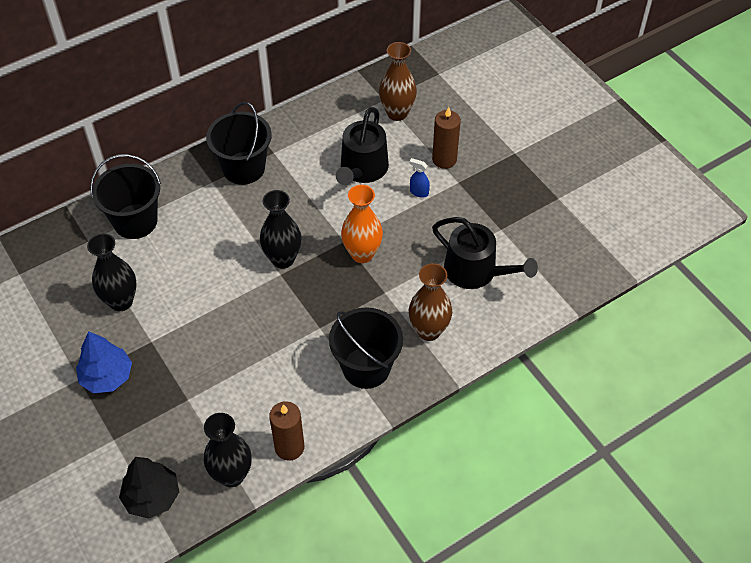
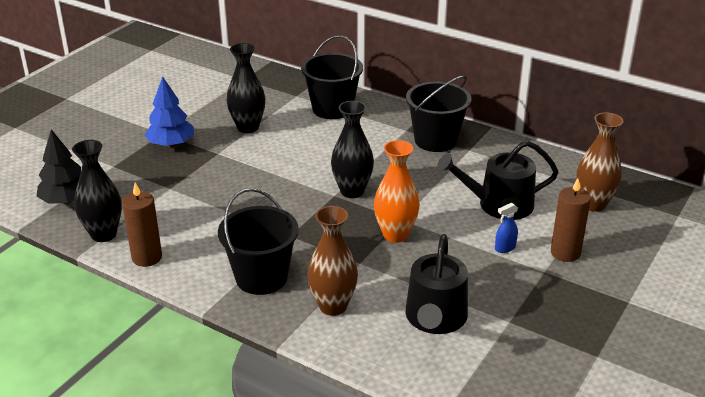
camera: 65 degrees right, 20 degrees down
(419, 192) = (505, 248): blue spray bottle -> blue spray bottle turned 120 degrees counterclockwise

